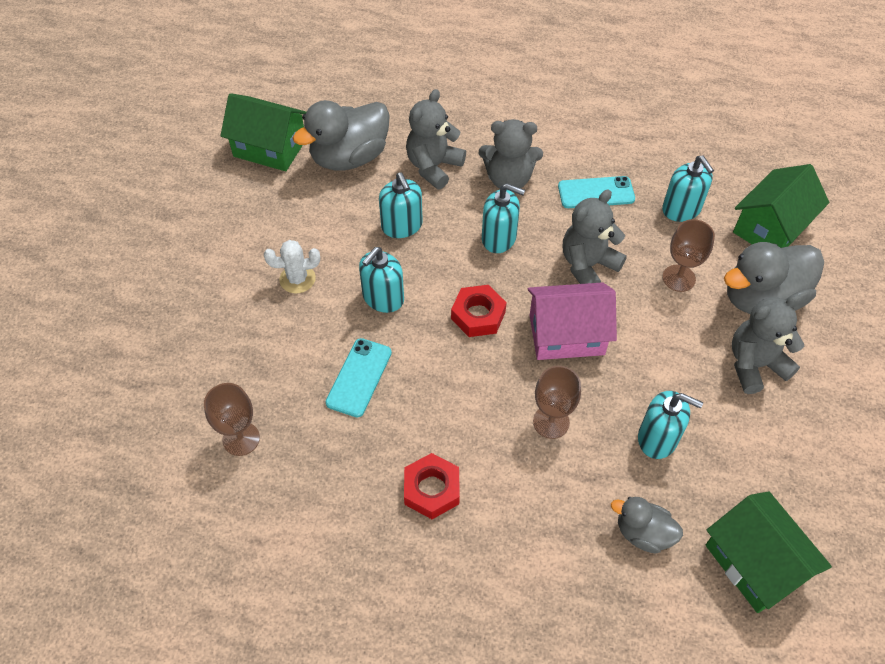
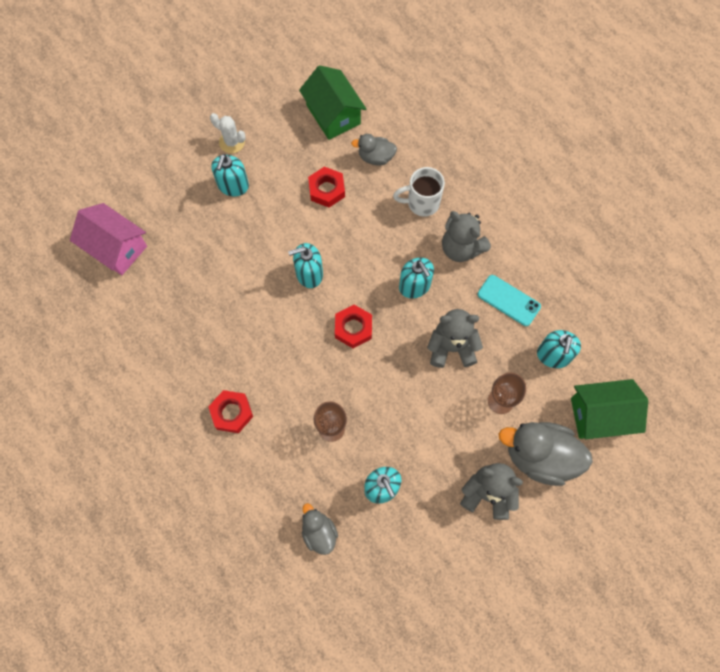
camera: 40 degrees right, 15 degrees up
(241, 439) = (161, 302): brown goblet -> none
(297, 279) = (272, 223): white cactus -> white cactus (232, 142)
(327, 214) = (327, 190): none -> red nut
(349, 157) = (375, 157): grey duck -> grey duck, size x0.55
(359, 377) = (252, 314): turquoise phone -> none
(402, 226) = (363, 232): turquoise soap dispenser -> turquoise soap dispenser (233, 185)
(433, 167) = (422, 203): grey teddy bear -> white mug
(566, 334) = (393, 382): pink house -> pink house (116, 247)
(754, 563) = (362, 600): green house -> none

